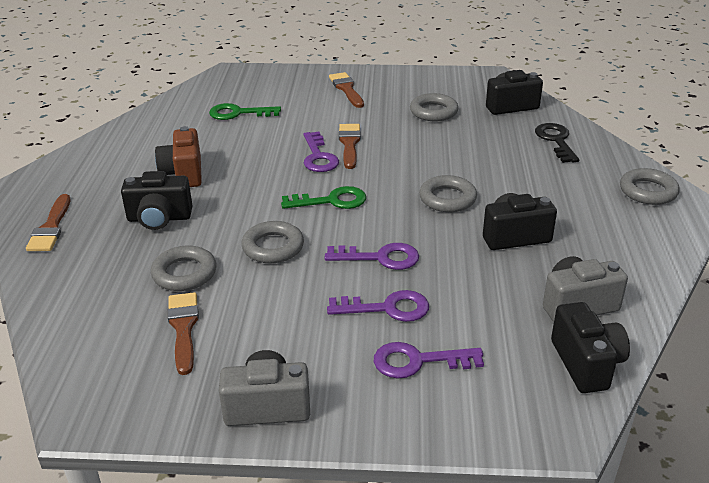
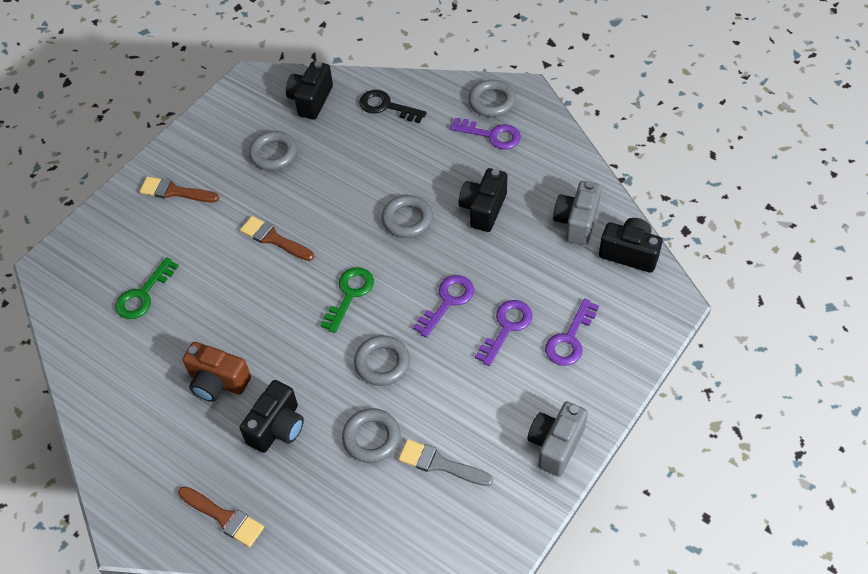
camera: 55 degrees left, 20 degrees up
(183, 328) = (440, 464): brown brush -> grey brush
(318, 157) = (276, 271): purple key -> purple key (492, 135)

